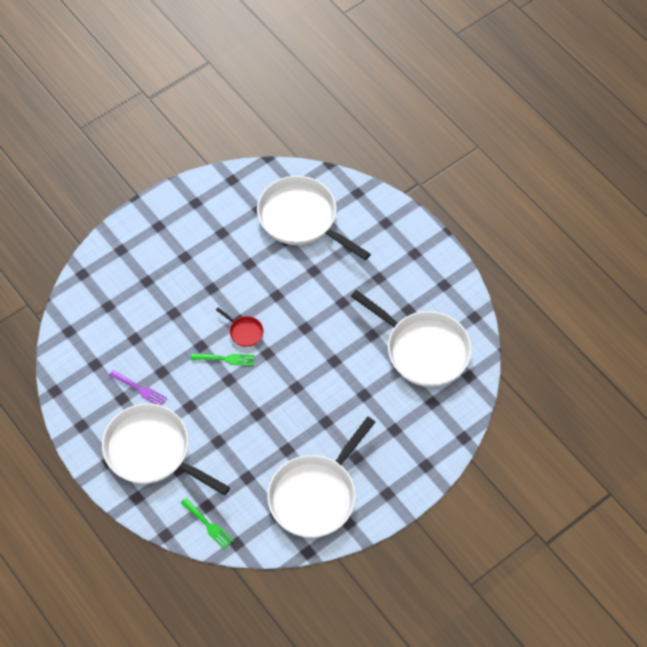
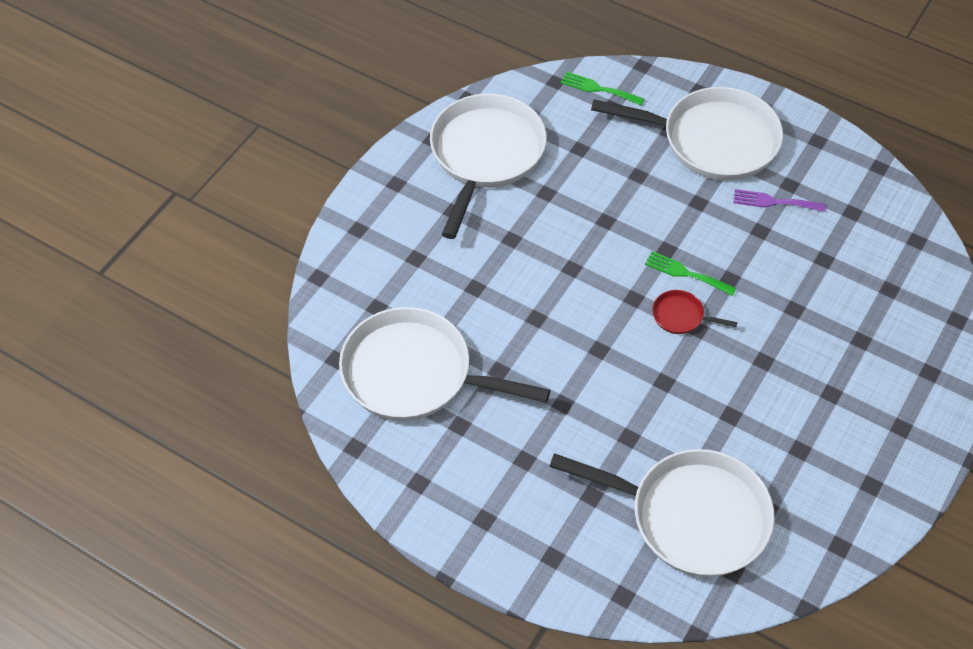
camera: 160 degrees right, 5 degrees down
(226, 359) = (686, 273): green fork -> green fork turned 45 degrees clockwise

